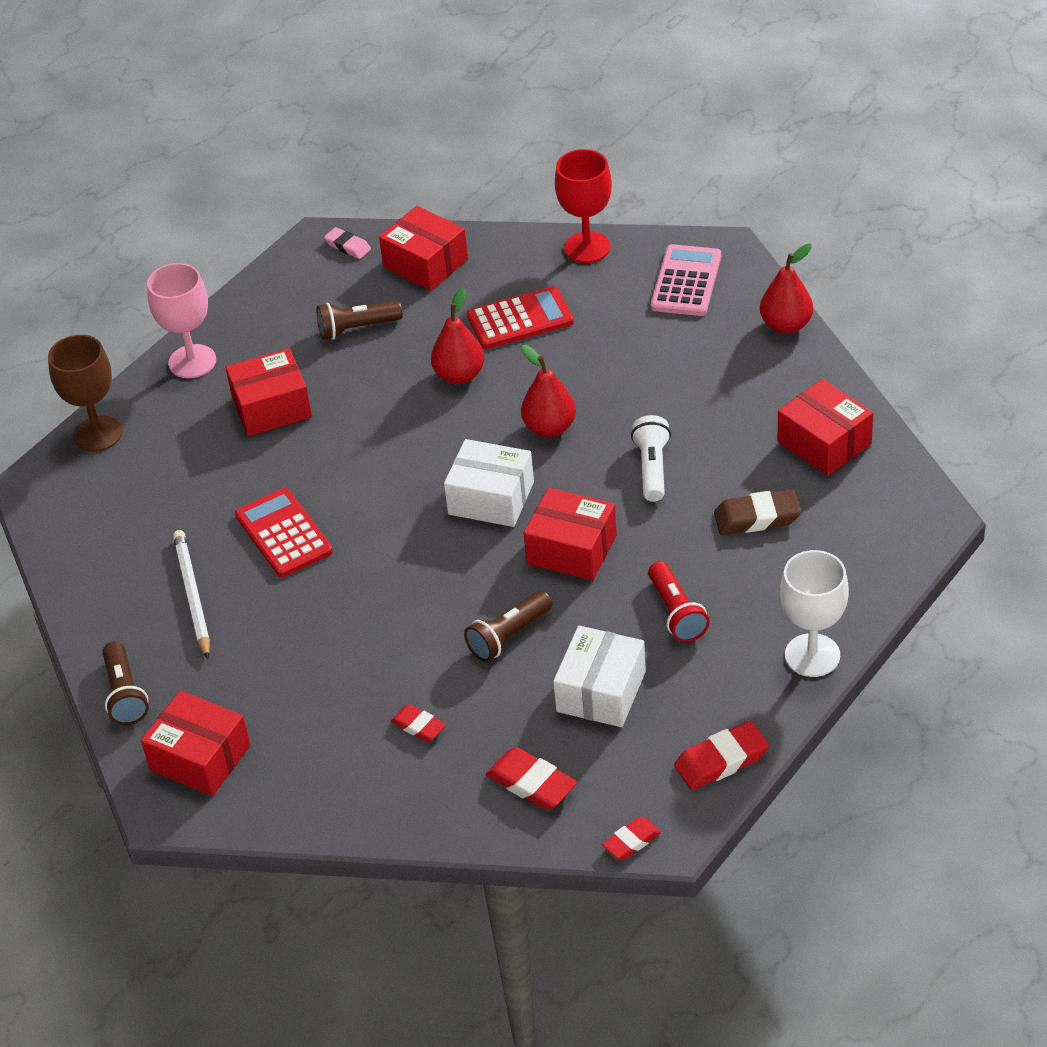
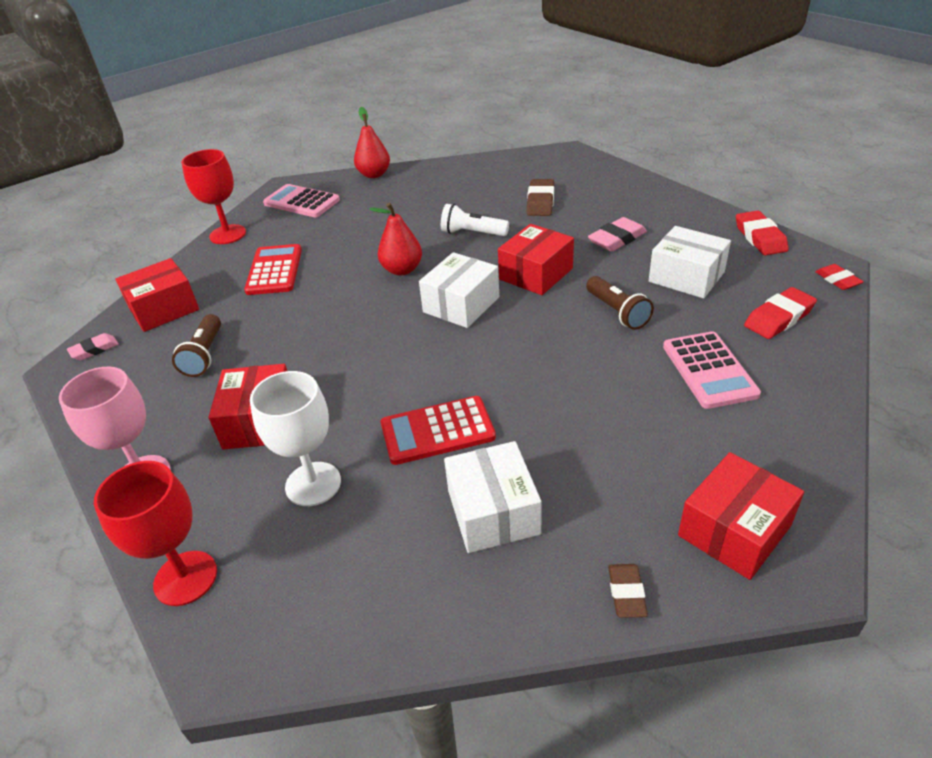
camera: 75 degrees left, 5 degrees down
(97, 434) = (185, 578): brown goblet -> red goblet
(125, 694) = (626, 593): brown flashlight -> brown eraser
(193, 596) = (493, 512): white pencil -> white box
(418, 726) = (709, 370): red eraser -> pink calculator
(459, 375) = (311, 305): red pear -> none
(676, 613) = (617, 239): red flashlight -> pink eraser
(812, 655) = (670, 197): white goblet -> white goblet (313, 484)
(824, 443) = (487, 174): red box -> none

